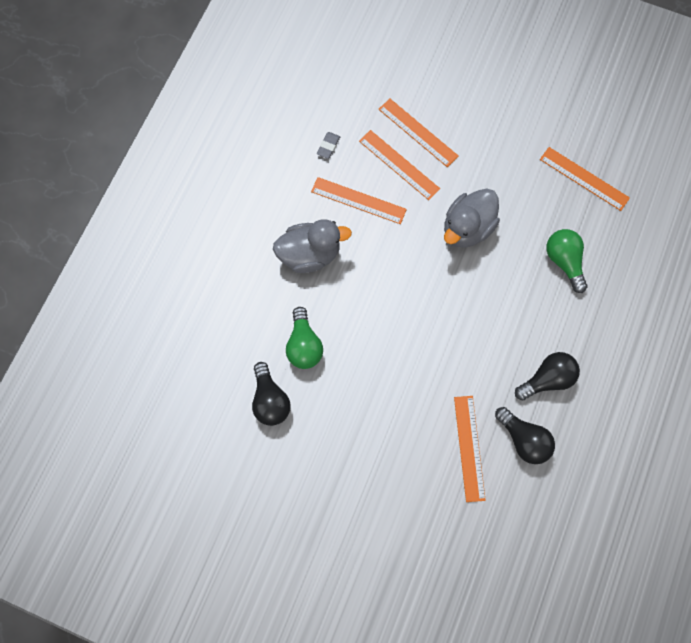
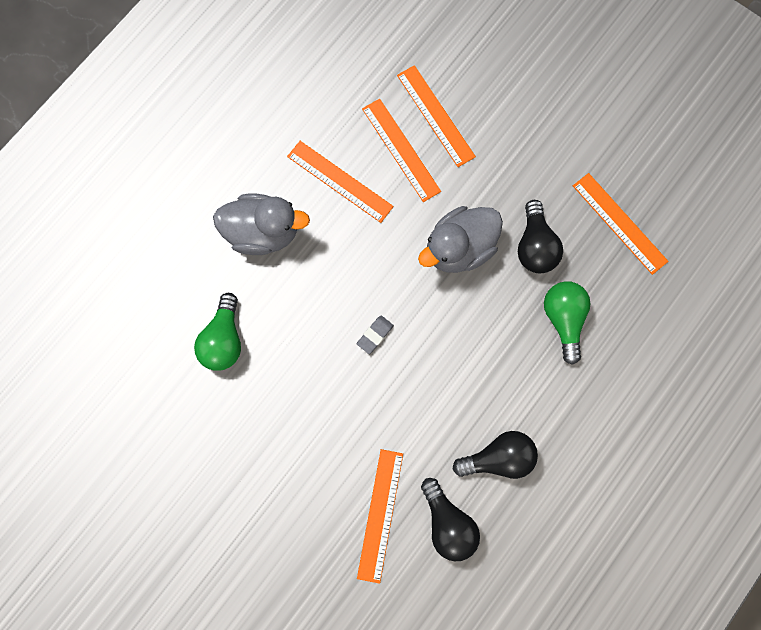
camera: 15 degrees right, 5 degrees up
(270, 400) = (166, 395): black light bulb -> black light bulb (535, 246)
(328, 146) = (324, 106): grey eraser -> grey eraser (375, 335)

